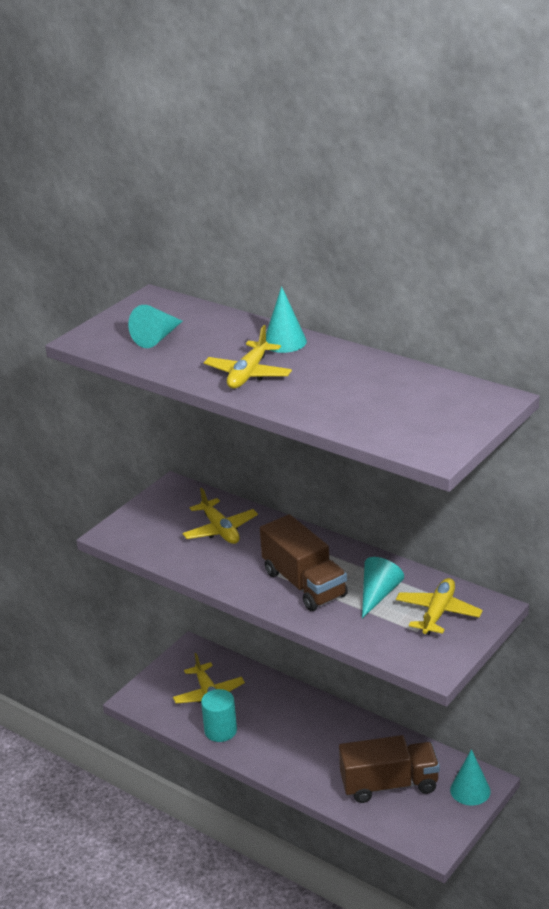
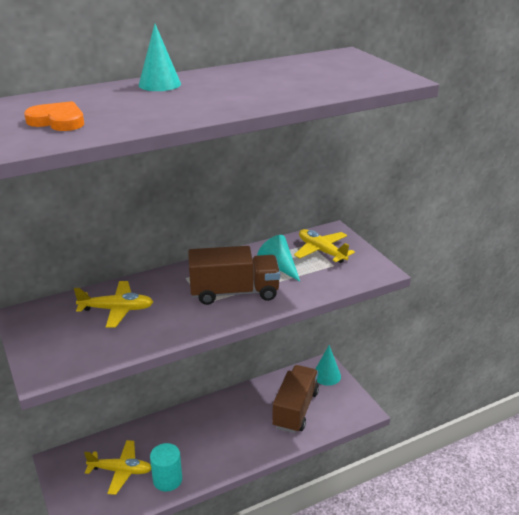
camera: 65 degrees left, 0 degrees up
(157, 338) = (58, 121): turquoise cone -> orange heart
(248, 374) = (192, 104): yellow plane -> none

